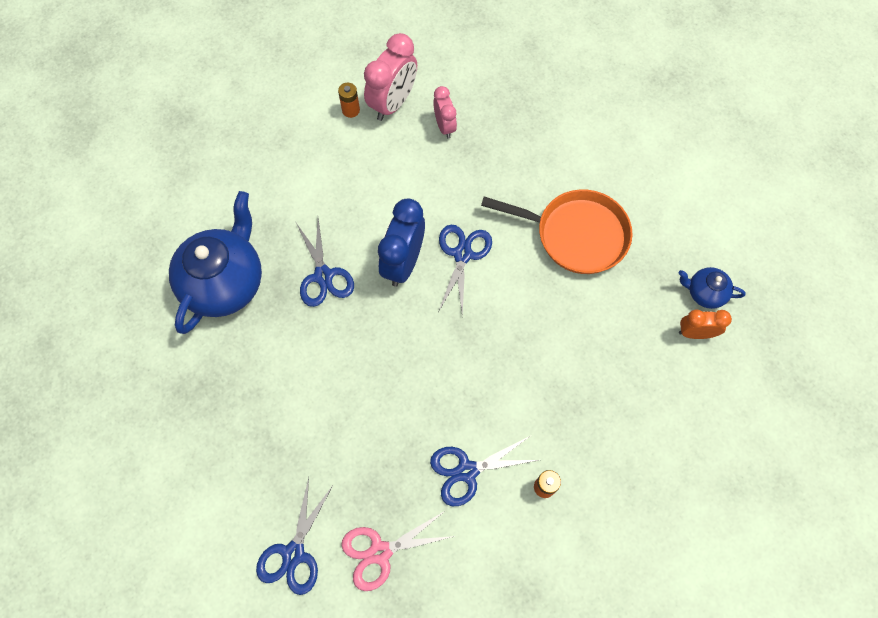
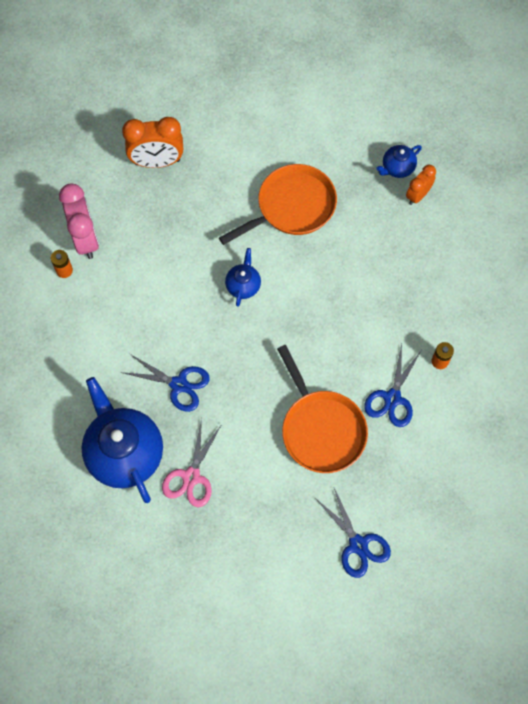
camera: 50 degrees left, 0 degrees up
(380, 552) = (400, 490): pink scissors -> pink scissors (191, 477)
(381, 429) = (321, 429): none -> orange pan
(403, 263) = (216, 326): blue clock -> none
(444, 126) = (136, 221): pink clock -> none
(462, 254) = (243, 285): blue scissors -> blue teapot
(514, 99) = (157, 162): none -> orange clock

